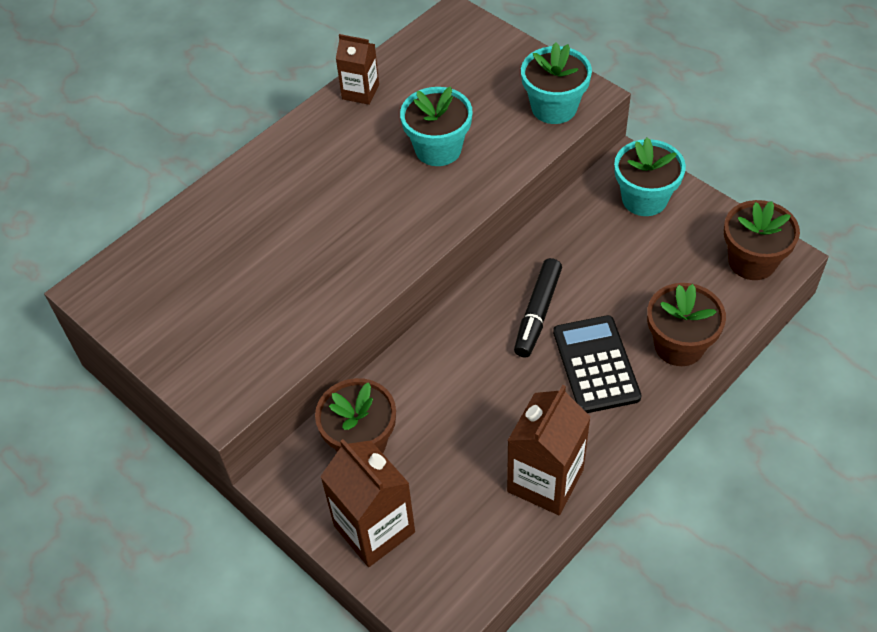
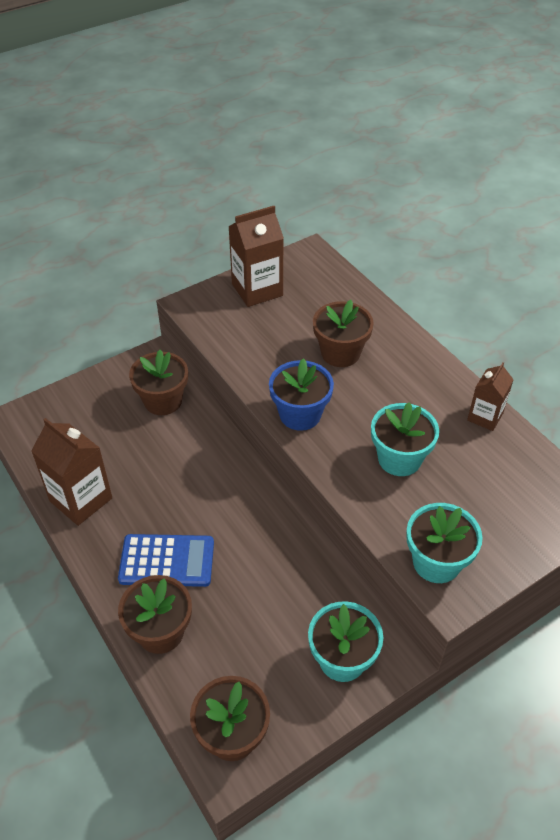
camera: 100 degrees right, 5 degrees down
(289, 223) = (340, 353): none -> brown flower pot
(374, 529) = (93, 398): brown carton -> brown carton (257, 290)
(399, 241) = (300, 414): none -> blue flower pot
(537, 313) = (234, 532): black marker -> none
(596, 365) = (167, 561): black calculator -> blue calculator

